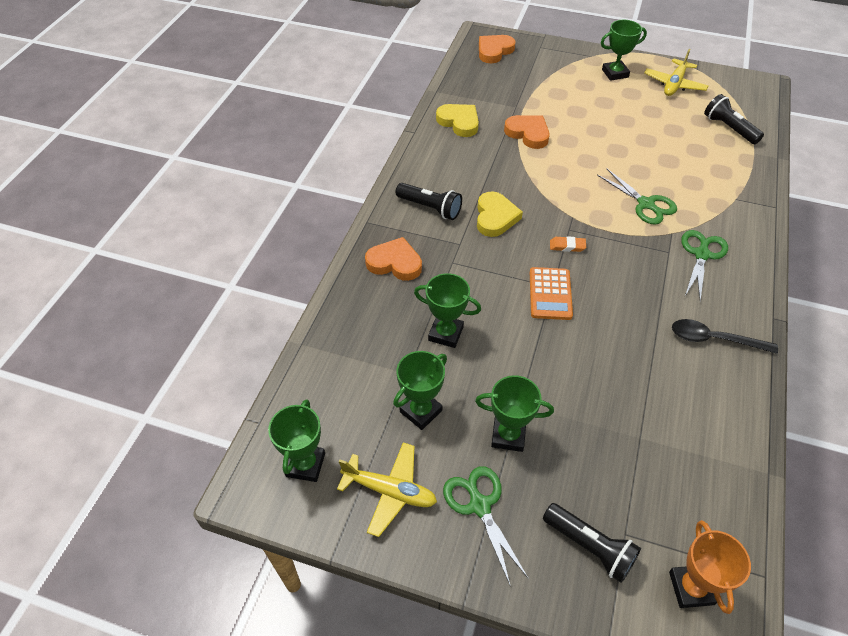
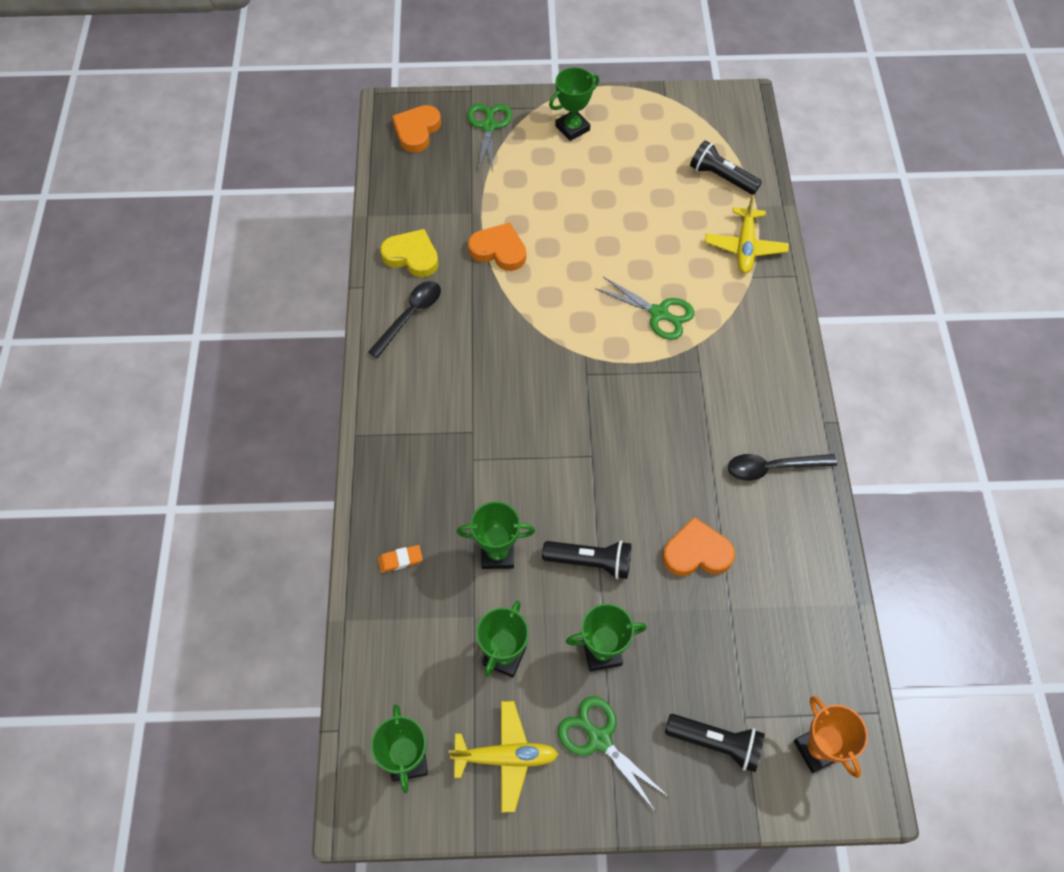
camera: 20 degrees left, 10 degrees up
(395, 263) = (409, 481): orange heart -> orange heart (697, 552)
(430, 208) = (422, 392): black flashlight -> black flashlight (590, 562)
(442, 158) = (410, 316): none -> black spoon
(495, 217) = (500, 383): yellow heart -> none
(550, 294) = (591, 466): orange calculator -> none
(567, 246) = (591, 397): orange eraser -> orange eraser (400, 560)
(674, 84) = (645, 127): yellow plane -> yellow plane (745, 247)
(701, 255) = (734, 364): green scissors -> green scissors (489, 126)

